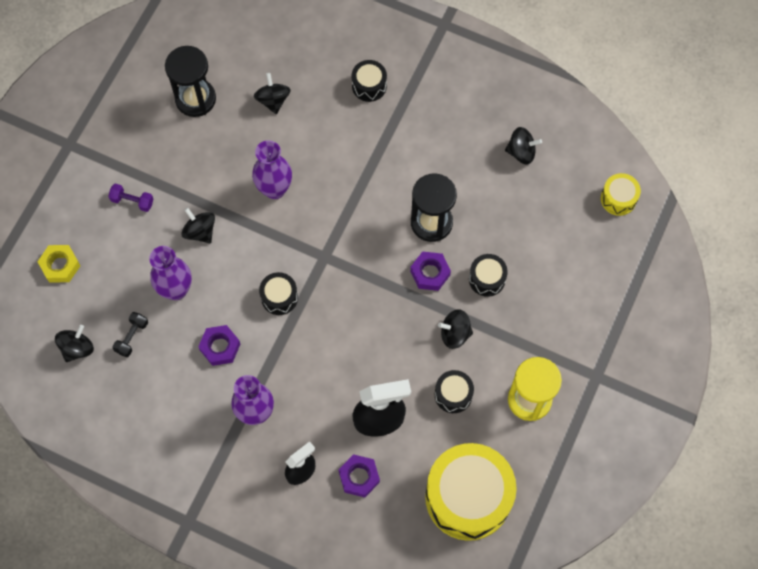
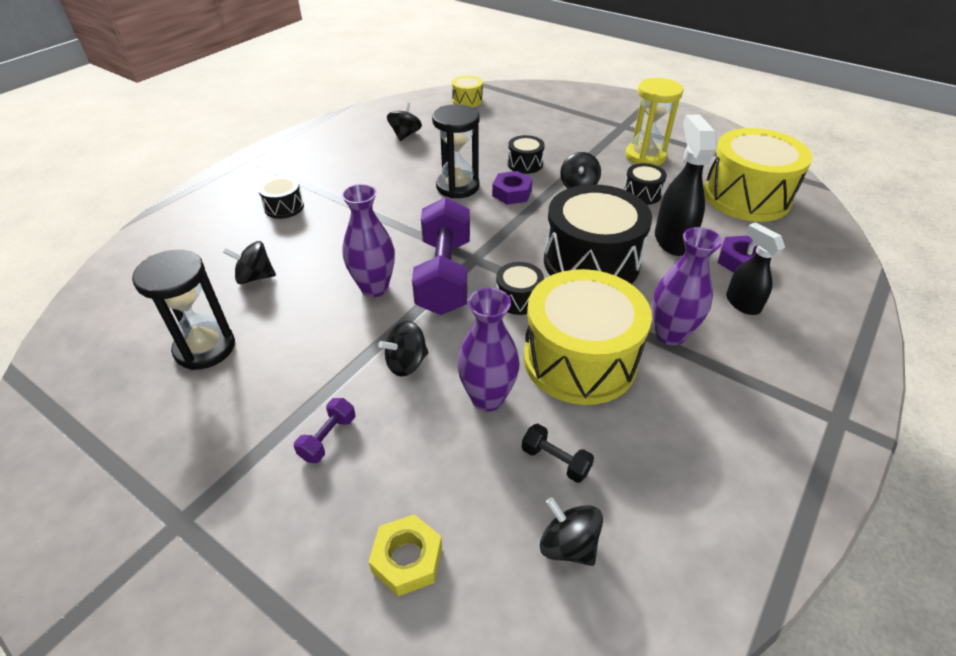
camera: 80 degrees left, 25 degrees down
(220, 347) = (579, 359): purple nut -> yellow drum
(298, 237) = (444, 275): none -> purple dumbbell
(335, 350) = (591, 262): none -> black drum

